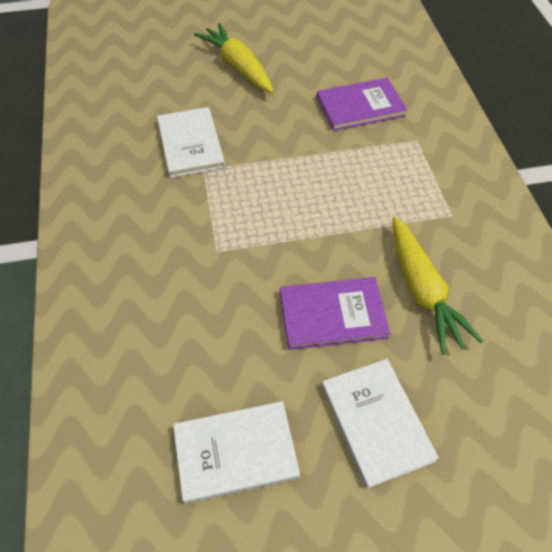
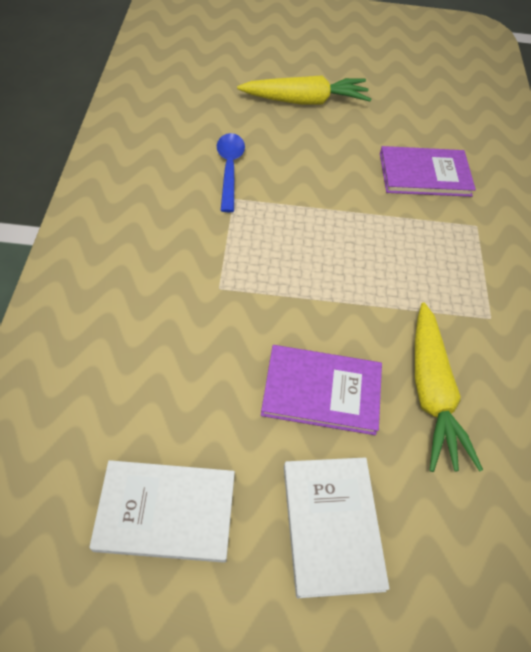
camera: 10 degrees right, 0 degrees up
(190, 144) = (229, 169): white book -> blue spoon
(237, 66) = (306, 101): yellow carrot -> yellow carrot turned 105 degrees clockwise

